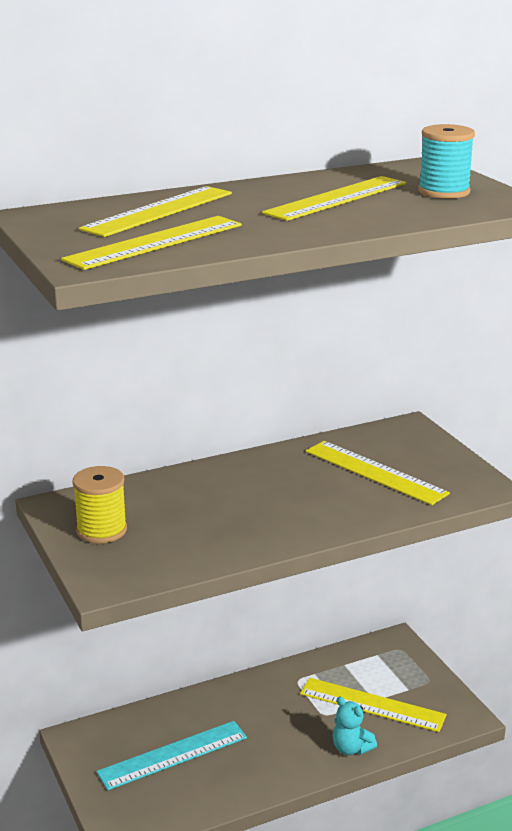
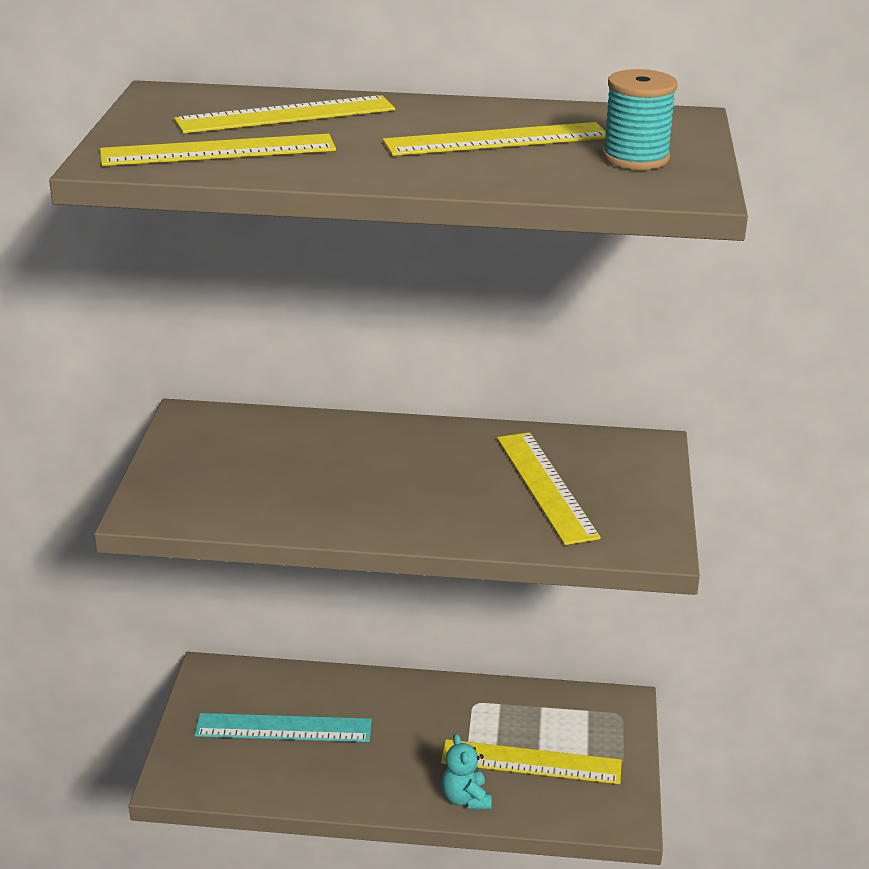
camera: 30 degrees right, 5 degrees up
(101, 530) = (201, 456): yellow spool -> none
(372, 705) = (531, 762): yellow ruler -> yellow ruler turned 45 degrees counterclockwise

